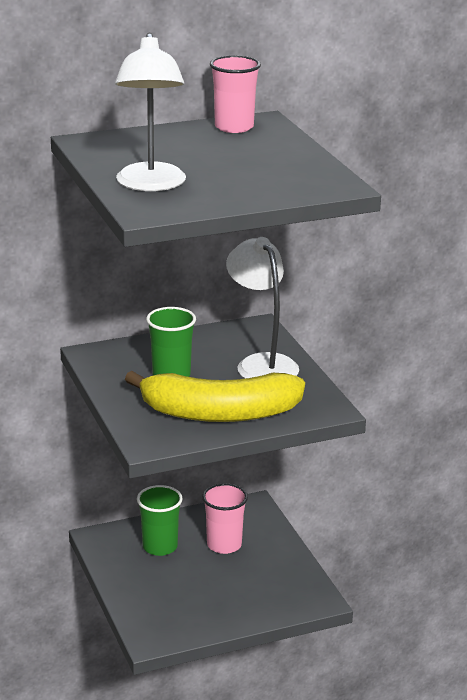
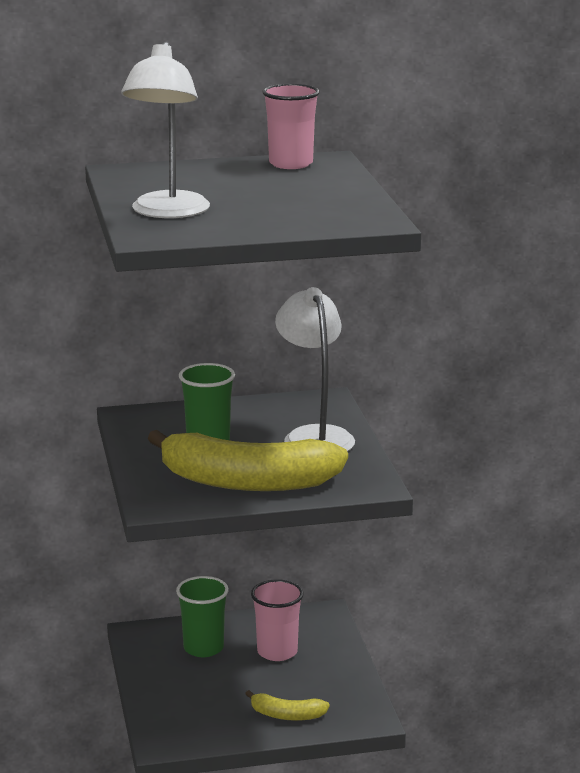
camera: 10 degrees right, 5 degrees down
(249, 604) = (286, 715): none -> yellow banana

